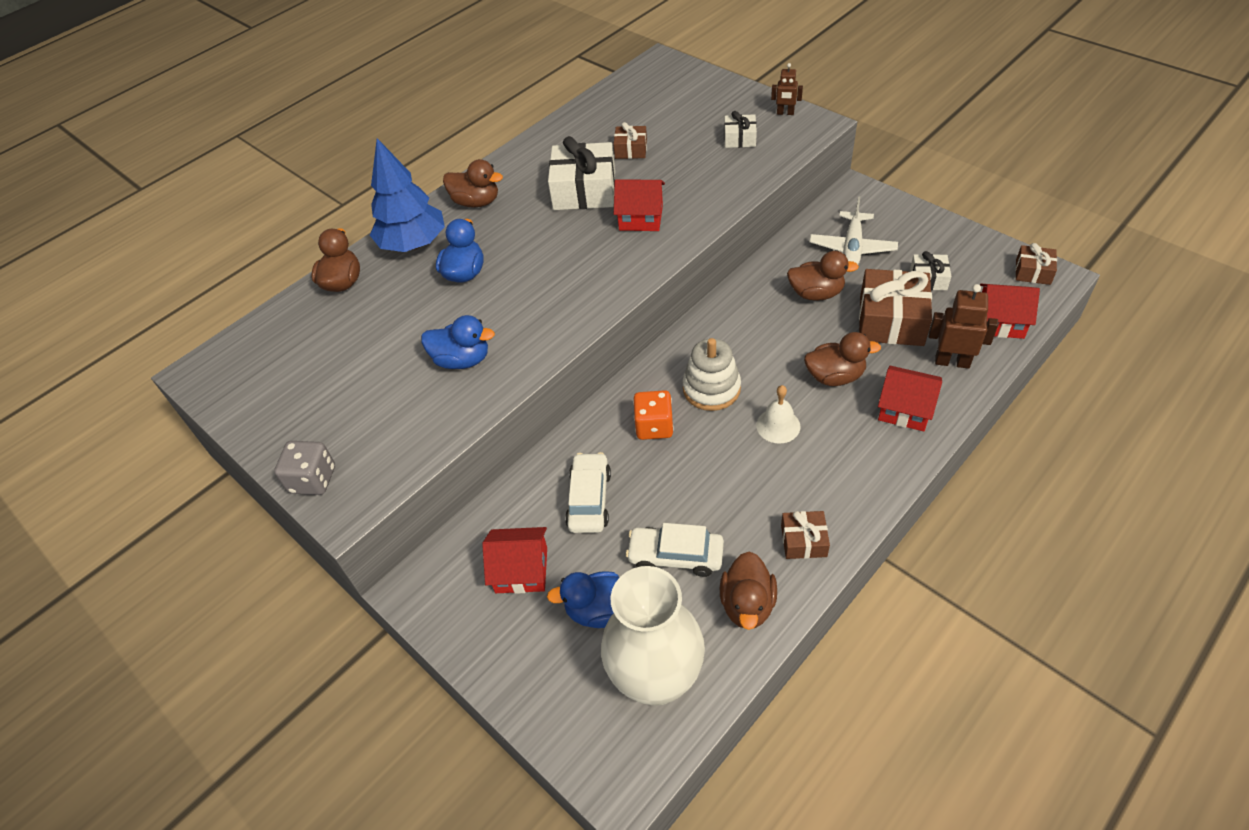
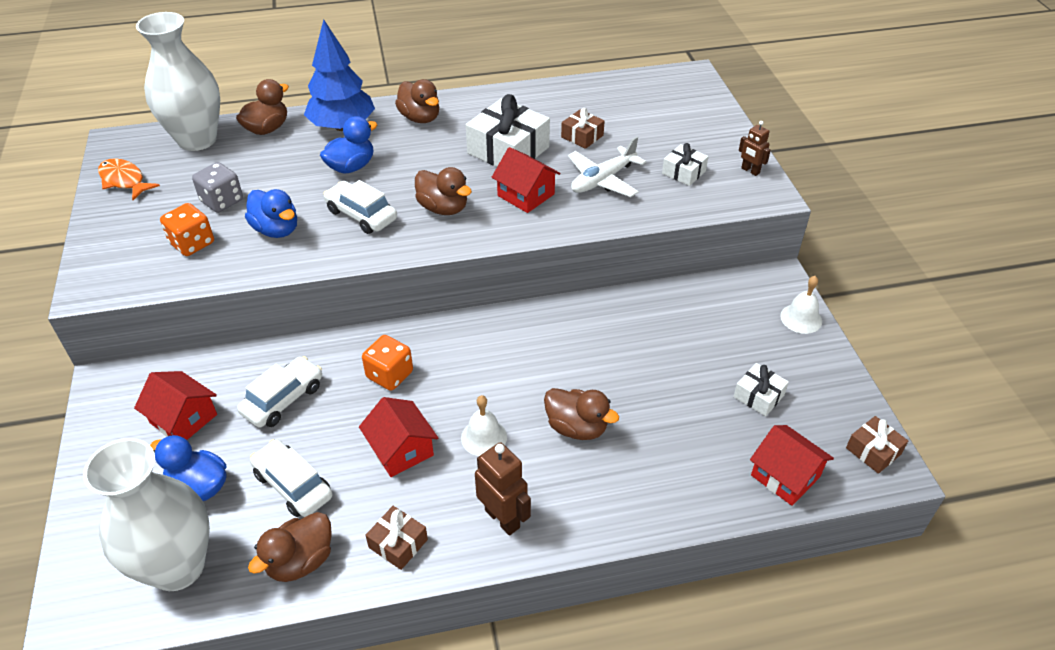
camera: 30 degrees right, 5 degrees down
(254, 401) = (124, 180): none -> orange fish
(283, 327) = (197, 139): none -> white vase
(313, 480) = (95, 256): grey dice -> grey dice (222, 201)
(397, 415) = (192, 243): none -> orange dice
(523, 307) = (361, 215): none -> white car
(711, 389) = (465, 373): white stacking toy -> none
(816, 293) = (640, 348): brown duck -> brown duck (443, 208)
(852, 248) = (718, 328): white plane -> white plane (603, 180)
(891, 320) = (682, 411): brown gift -> none
(898, 209) = (801, 318): none -> white bell
(905, 409) = (605, 494): red house -> red house (401, 449)
(952, 362) = (696, 482): brown robot -> brown robot (502, 518)

